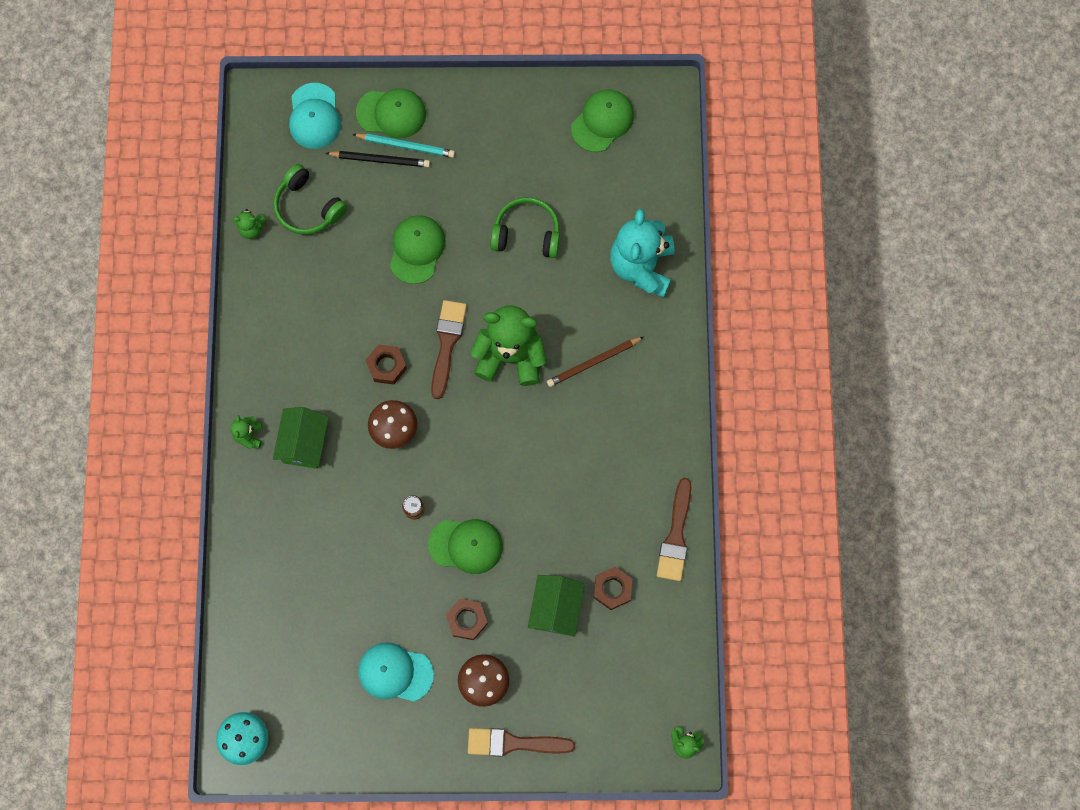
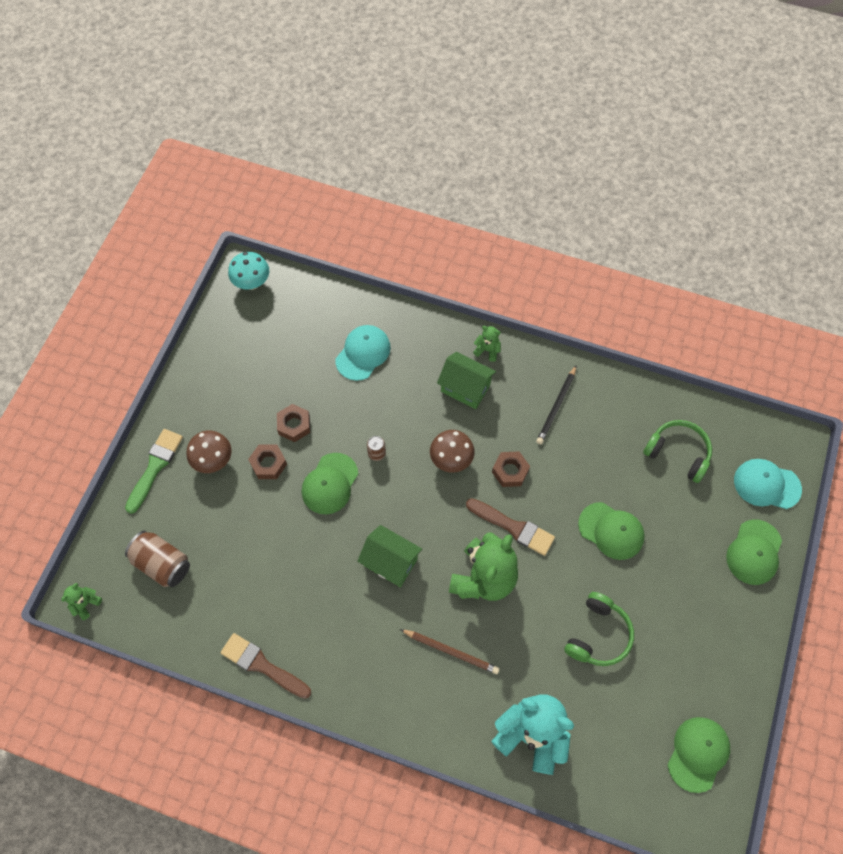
camera: 110 degrees right, 10 degrees down
(251, 229) = (670, 403): green teddy bear -> none
(308, 207) = (678, 453): green headphones -> green headphones turned 60 degrees clockwise
(380, 159) = (709, 527): black pencil -> black pencil (556, 406)
(395, 672) = (252, 397): turquoise cap -> turquoise cap (363, 353)
(406, 146) = (717, 554): turquoise pencil -> none
(514, 743) = (155, 467): brown brush -> green brush
(555, 608) = (245, 537): green house -> green house (390, 562)
(593, 362) = (451, 651): brown pencil -> brown pencil turned 120 degrees clockwise
(602, 121) = (698, 754): green cap -> green cap turned 120 degrees counterclockwise
(612, 589) = (240, 591): brown nut -> brown nut (294, 425)
(615, 683) = (162, 564): none -> brown can

